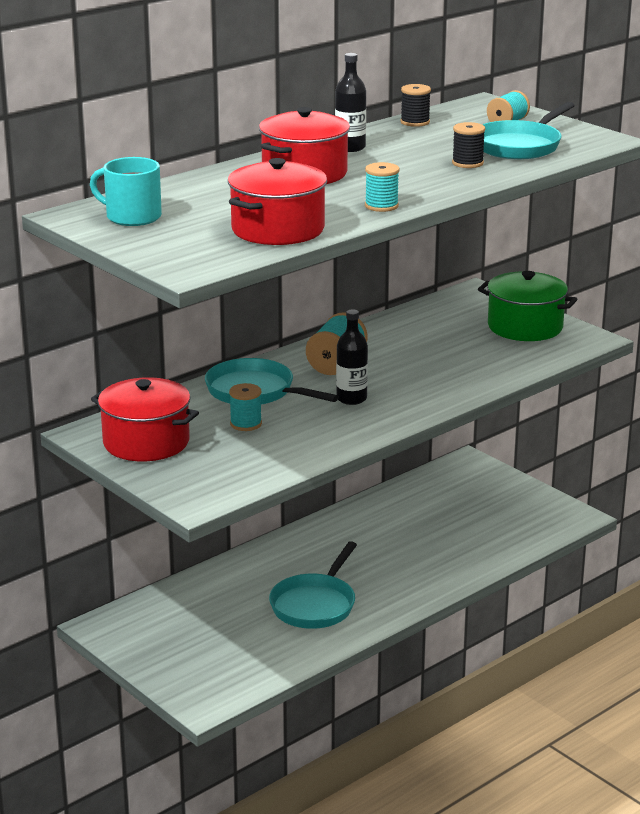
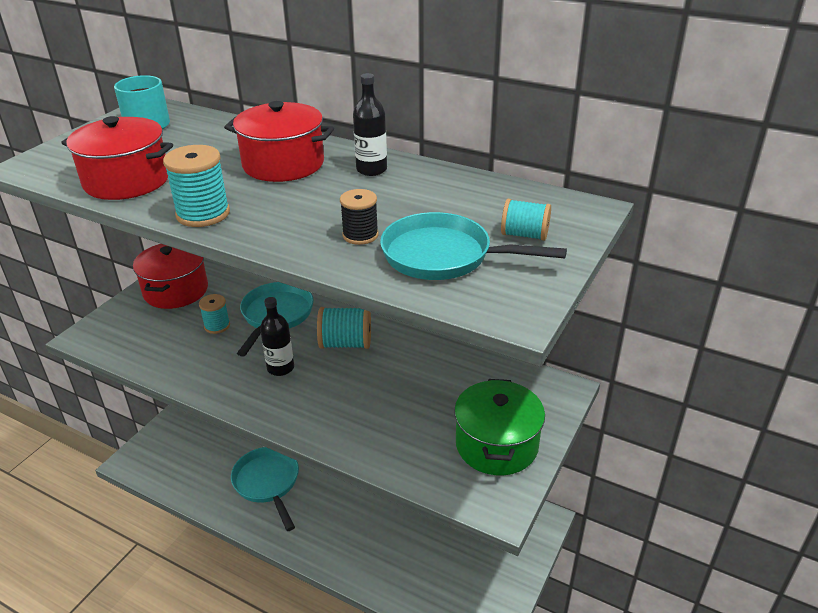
camera: 70 degrees right, 10 degrees up
(315, 605) = (268, 483): turquoise pan -> turquoise pan turned 60 degrees clockwise
(381, 206) = (203, 214): turquoise spool -> turquoise spool, size x1.55
(415, 122) = (479, 185): black spool -> none

